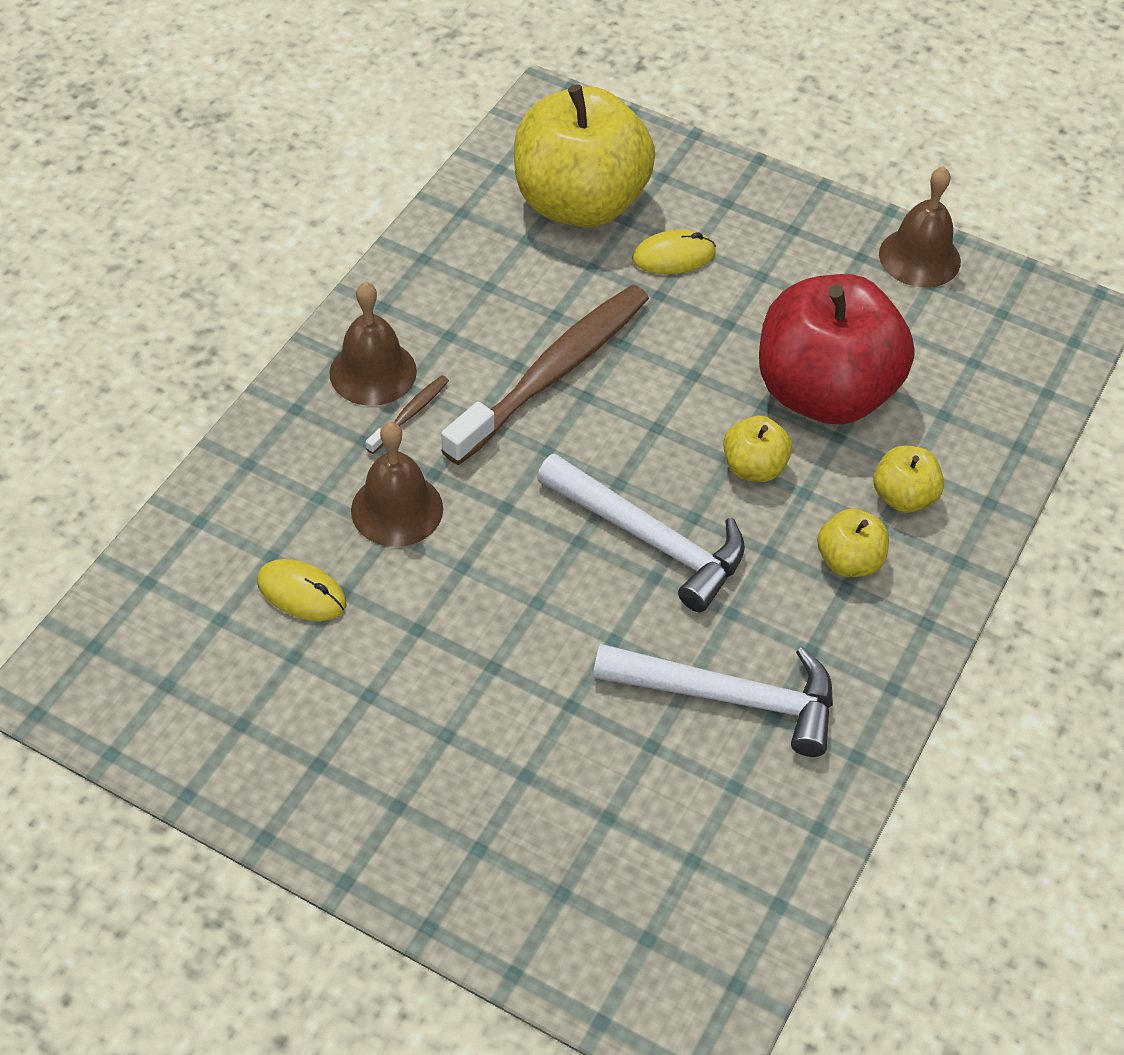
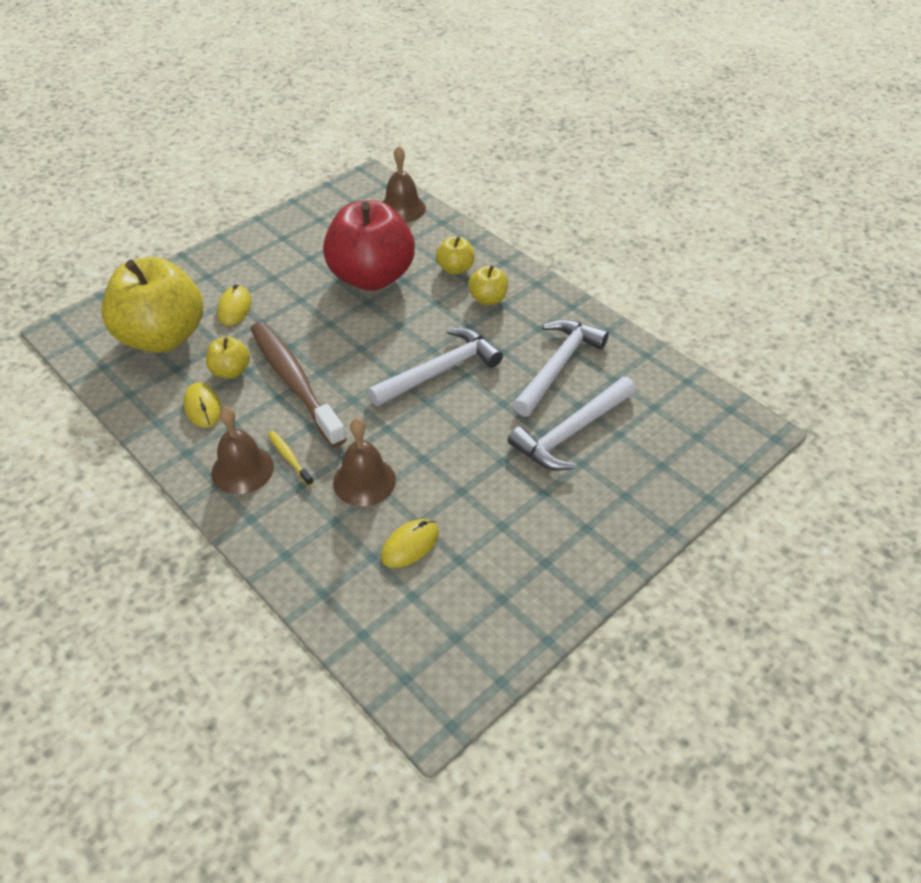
camera: 70 degrees left, 5 degrees down
(409, 414) = (289, 458): brown toothbrush -> yellow toothbrush
(466, 293) = (203, 407): none -> yellow mouse
(585, 746) = (571, 432): none -> white hammer
(753, 467) = (409, 317): yellow apple -> yellow apple (230, 371)
(919, 257) = (298, 217): brown bell -> brown bell (402, 208)

